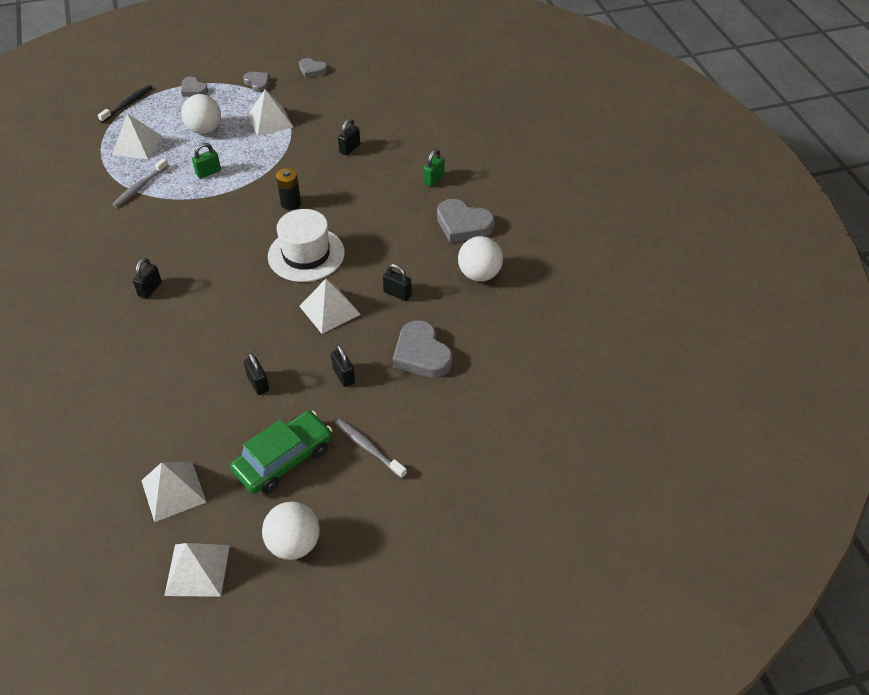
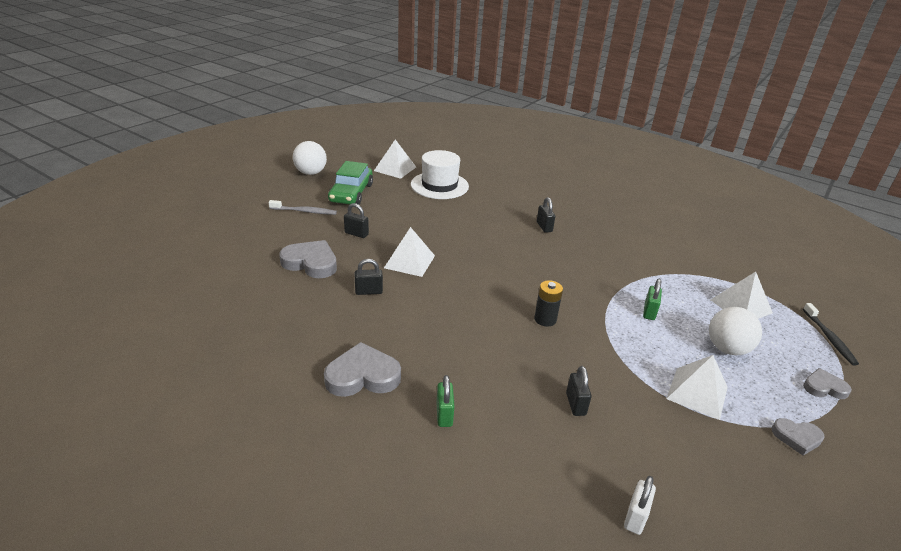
camera: 140 degrees right, 15 degrees down
(140, 187) = (670, 277): grey toothbrush -> none
(197, 570) = (350, 155): white pyramid -> none
(258, 384) = (407, 213): black padlock -> none
(306, 254) = (475, 287): white hat -> white hat (439, 185)
(312, 70) = (791, 505): grey heart -> none
(390, 99) = (635, 517): none -> white padlock
(479, 274) = (307, 335): white ball -> none

